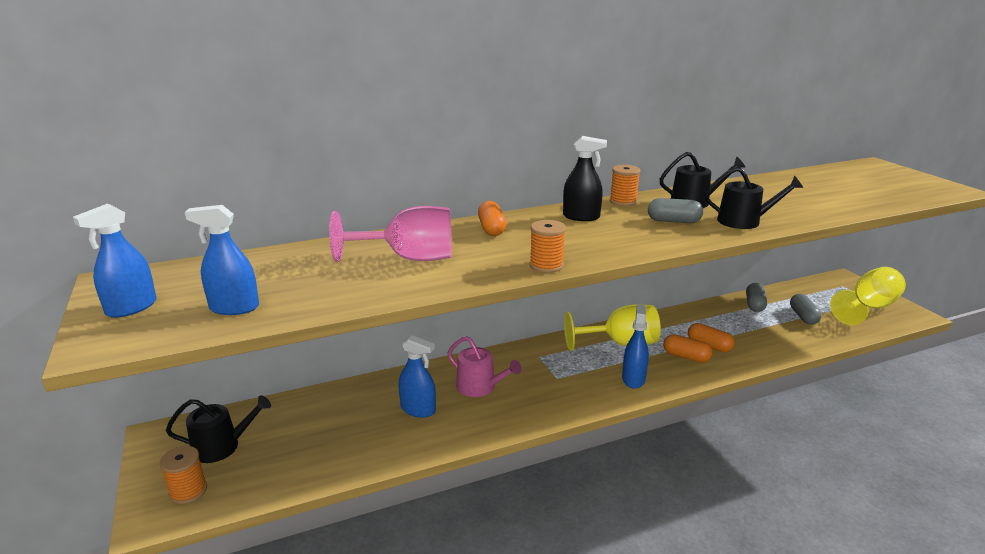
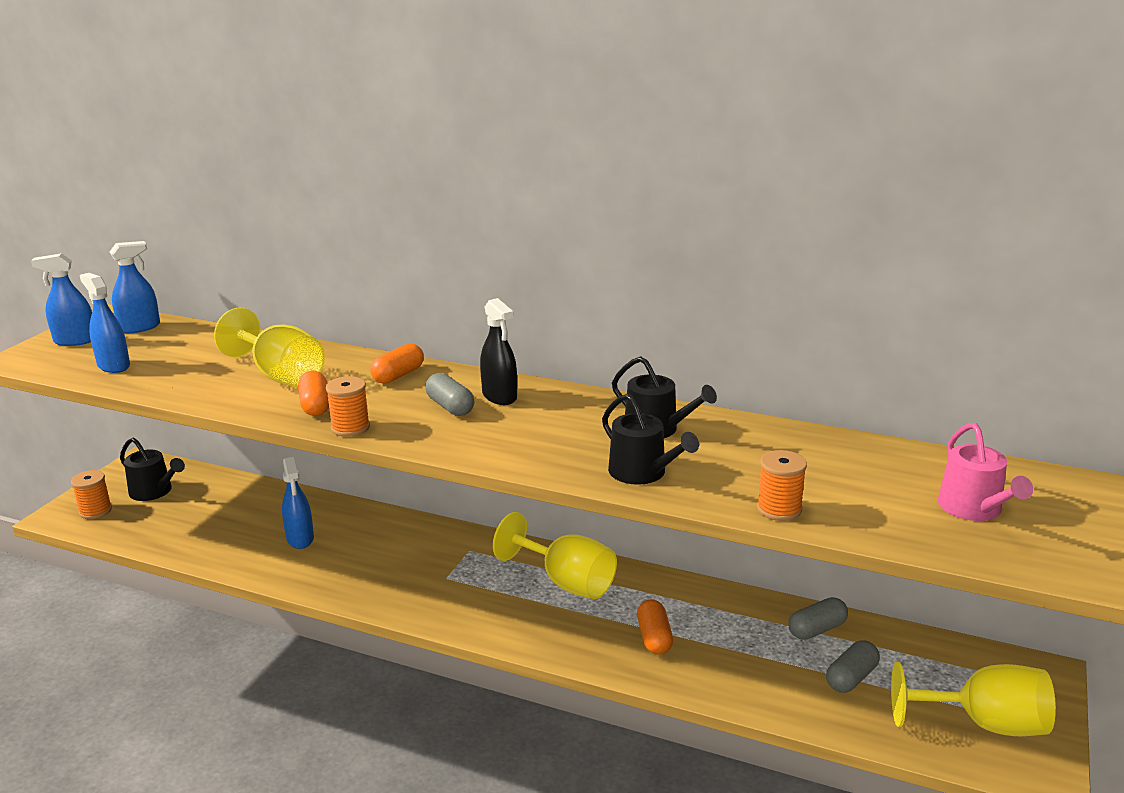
camera: 45 degrees right, 0 degrees up
(408, 258) = (280, 375): pink goblet -> yellow goblet
(480, 387) = (373, 548): pink watering can -> pink watering can (974, 509)
(623, 201) = (584, 397): orange spool -> orange spool (779, 509)
(633, 379) = (508, 620): blue spray bottle -> blue spray bottle (139, 327)
(673, 221) = (571, 439): grey capsule -> grey capsule (450, 407)
(686, 357) = (604, 633): orange capsule -> orange capsule (315, 405)

